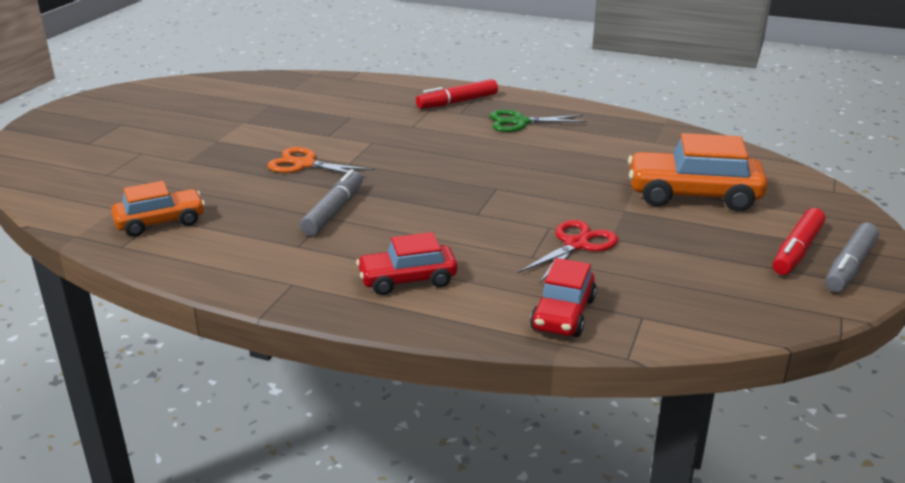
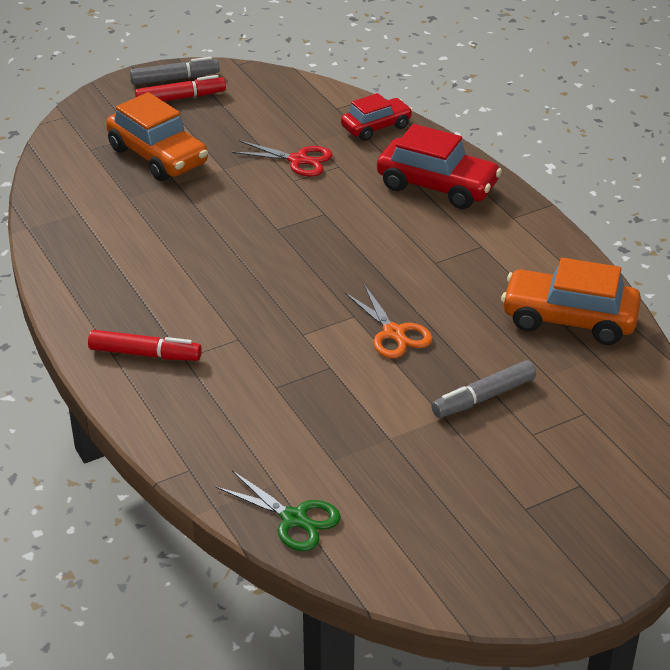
camera: 140 degrees left, 10 degrees up
(160, 222) = (569, 319): orange car -> orange car, size x1.59
(334, 211) = (424, 266): grey marker -> grey marker (483, 397)
(407, 280) = (437, 186): red car -> red car, size x1.59
(519, 122) = (139, 292): green scissors -> green scissors (294, 519)
(576, 244) = (298, 160): red scissors -> red scissors turned 150 degrees counterclockwise

